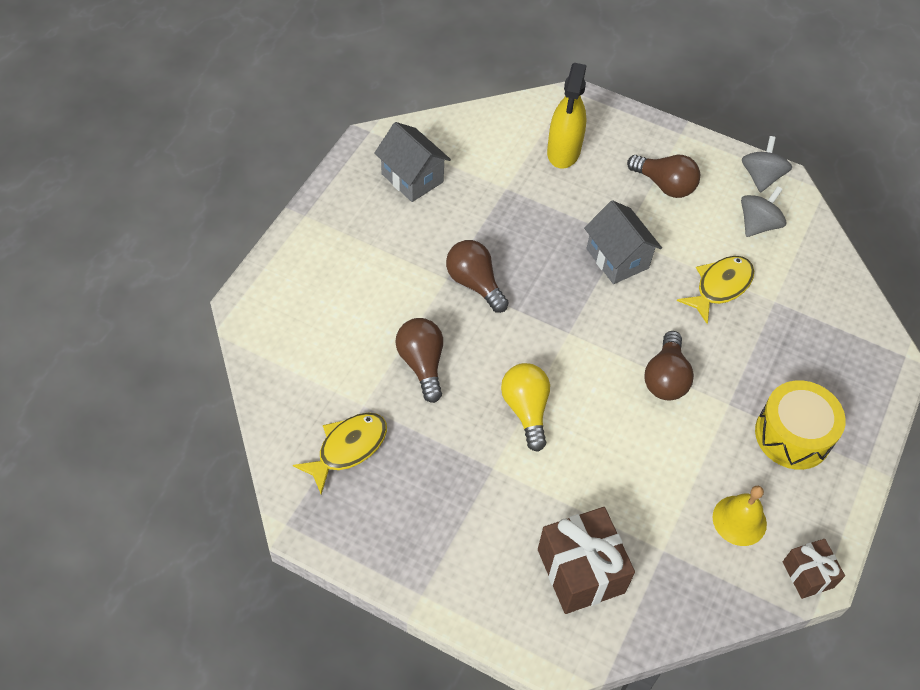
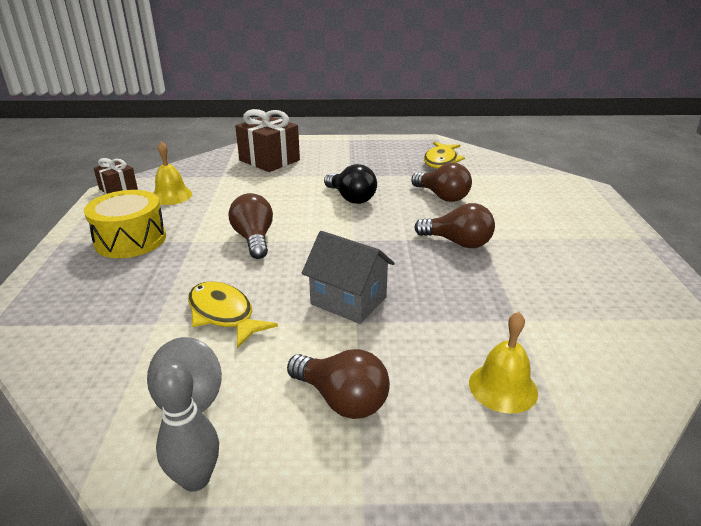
camera: 155 degrees right, 25 degrees down
(412, 178) = (611, 293): grey house -> none
(526, 410) = (351, 198): yellow light bulb -> black light bulb
(563, 152) = (503, 387): yellow spray bottle -> yellow bell
(664, 185) = (342, 400): brown light bulb -> brown light bulb turned 150 degrees counterclockwise
(720, 287) = (224, 314): yellow fish -> yellow fish turned 120 degrees clockwise
(761, 177) = (195, 479): grey spinning top -> grey bowling pin

